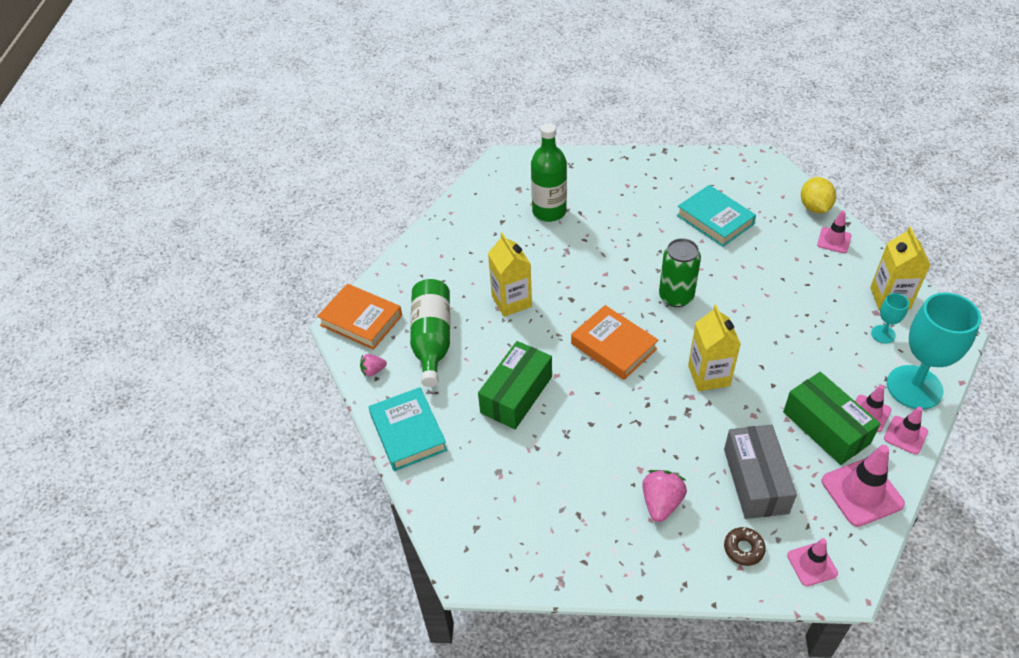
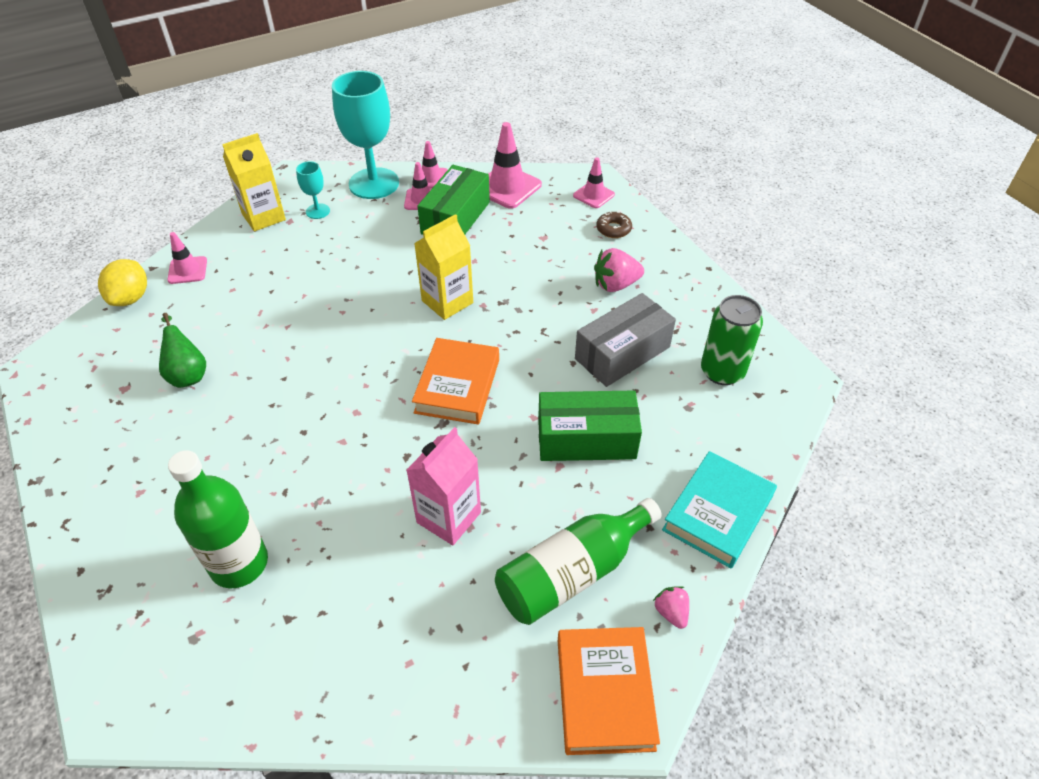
camera: 125 degrees left, 0 degrees up
(373, 371) = (671, 612): pink strawberry -> pink strawberry turned 150 degrees counterclockwise
(511, 301) = (448, 517): yellow carton -> pink carton
(676, 297) = (347, 362): green can -> green can (722, 371)
(715, 220) = (187, 374): turquoise book -> green pear
(755, 481) = (544, 240): grey box -> grey box (622, 353)
(814, 207) = (131, 298): yellow lemon -> yellow lemon turned 45 degrees counterclockwise

